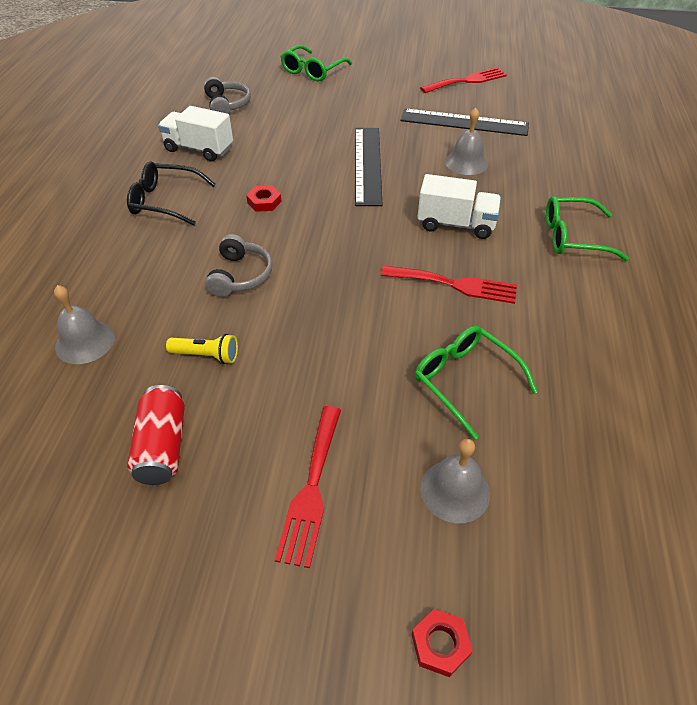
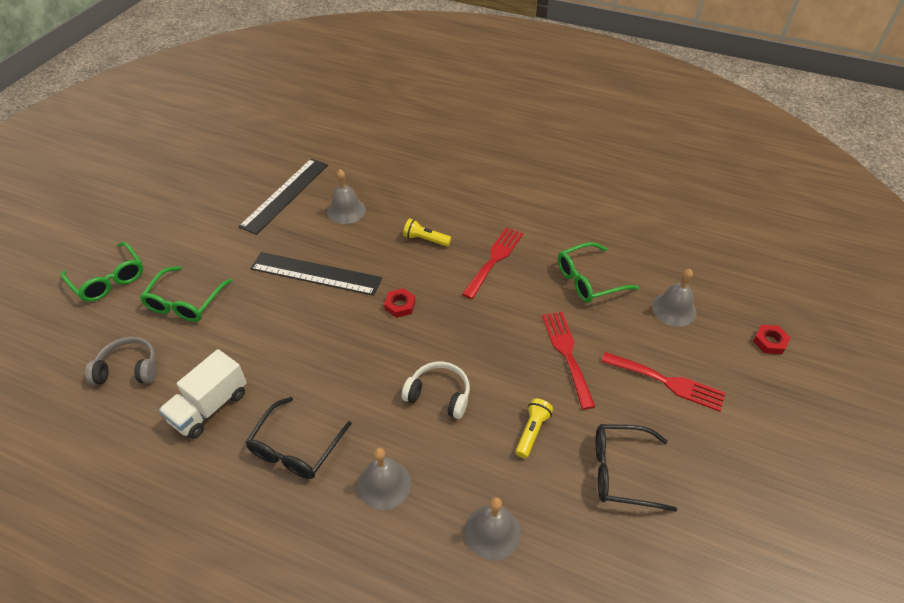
camera: 75 degrees left, 0 degrees up
(133, 260) = (384, 484): none -> grey bell
(162, 446) = (622, 471): red can -> black glasses
(240, 275) = (439, 395): grey headphones -> white headphones
(264, 202) = (337, 361): red nut -> red nut (400, 305)
(456, 224) = (425, 239): white truck -> yellow flashlight
(467, 81) = (216, 173): red fork -> red fork (567, 353)
(573, 237) = (464, 184): green glasses -> green glasses (185, 302)

